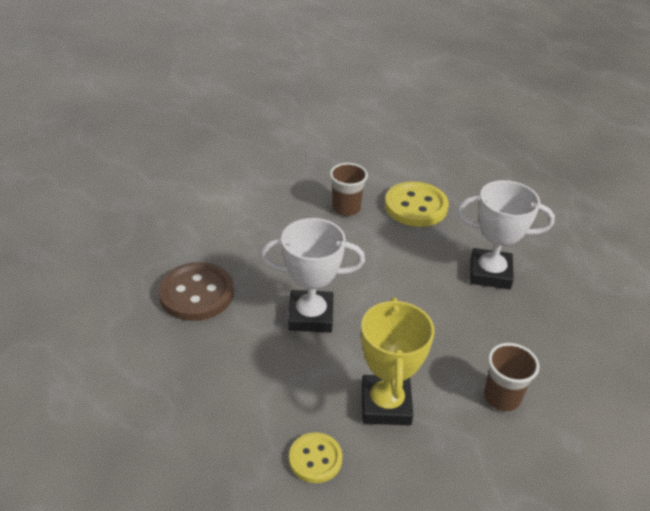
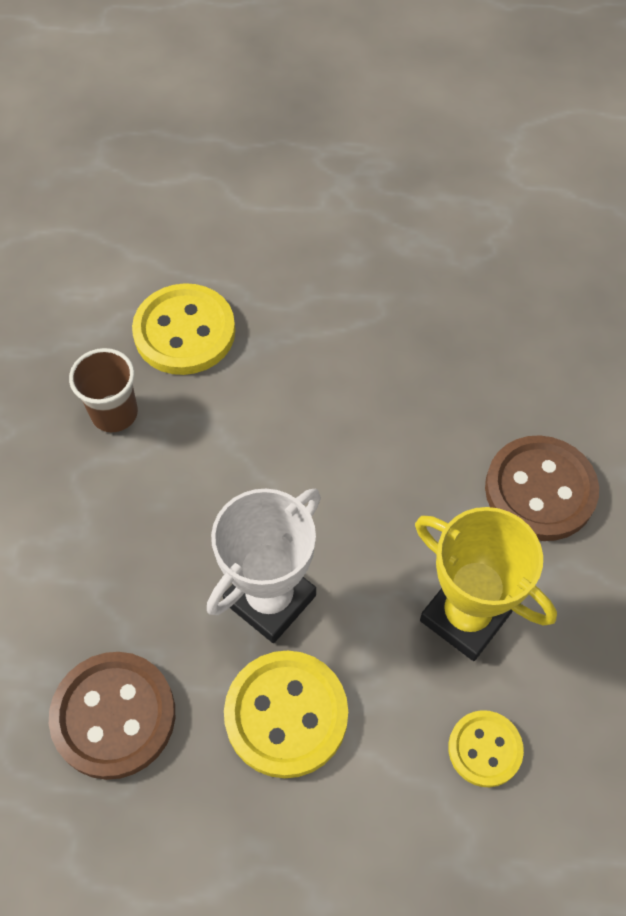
camera: 50 degrees left, 20 degrees up
(255, 357) = (286, 715): none -> yellow button
(490, 273) = (363, 349): white trophy -> none
(502, 397) = (540, 490): brown cup -> brown button

